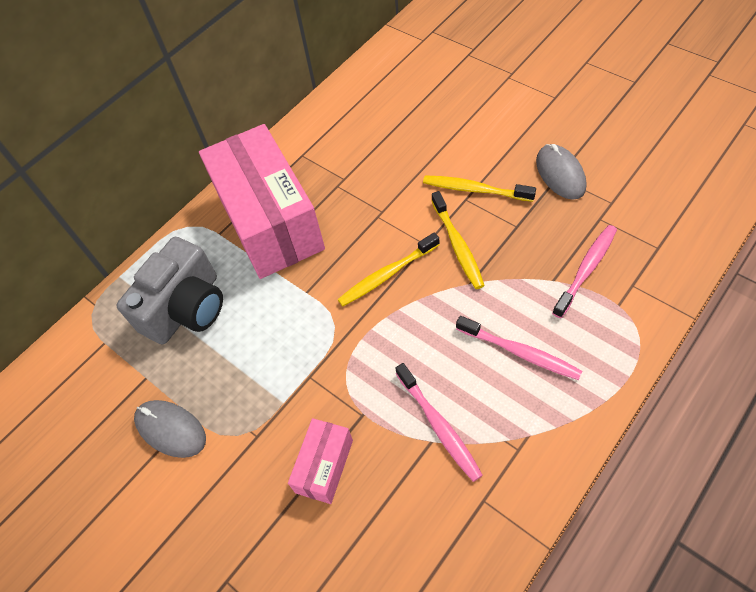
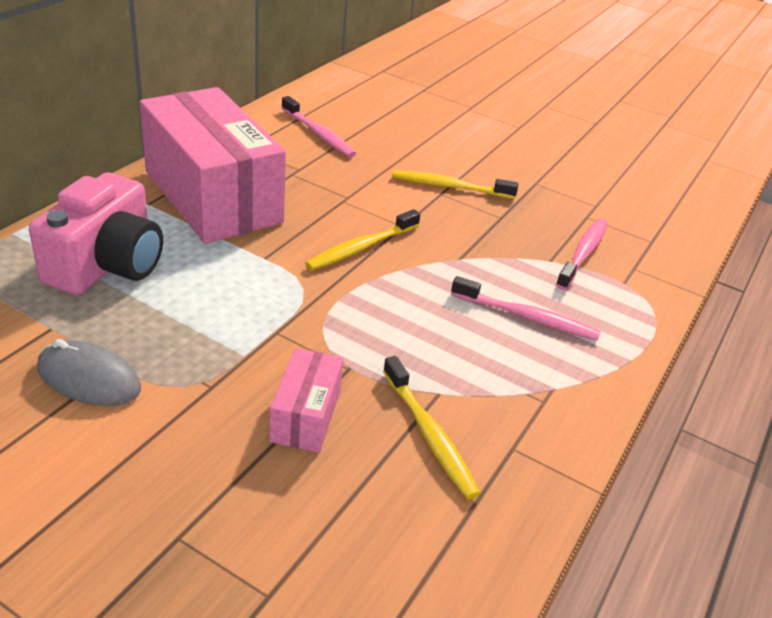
camera: 20 degrees left, 20 degrees down
(186, 308) = (107, 265): grey camera -> pink camera
(439, 426) = (446, 379): pink toothbrush -> pink toothbrush (319, 134)
(457, 245) = (439, 228): yellow toothbrush -> yellow toothbrush (429, 435)
(560, 174) = (538, 181): grey mouse -> none

